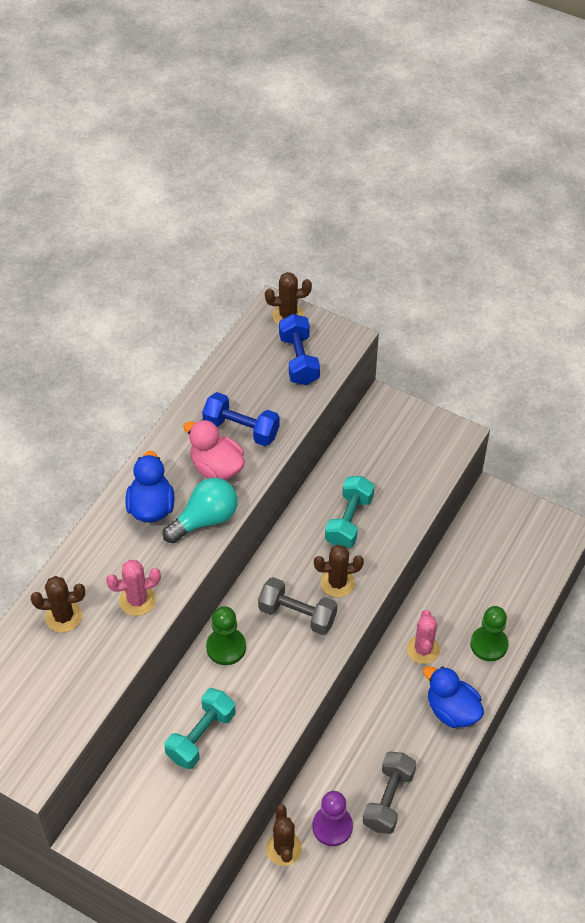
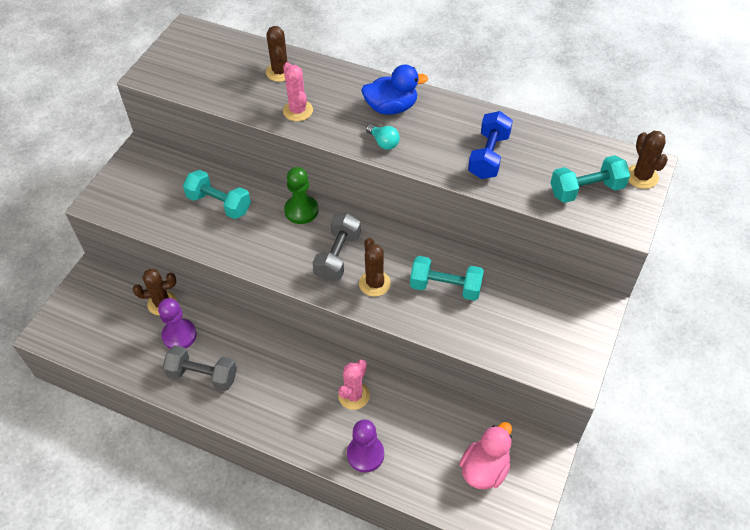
camera: 85 degrees right, 0 degrees up
(205, 519) = (383, 142): turquoise light bulb -> turquoise light bulb, size x0.56
(216, 468) = (441, 144): pink duck -> pink duck (484, 469)
(299, 360) = (586, 190): blue dumbbell -> turquoise dumbbell
(423, 649) = (354, 395): pink cactus -> pink cactus turned 60 degrees counterclockwise
(452, 710) = (291, 423): blue duck -> none
(488, 644) = (365, 454): green pawn -> purple pawn

